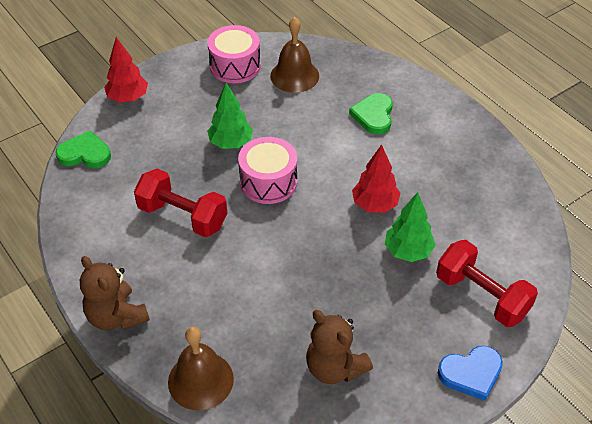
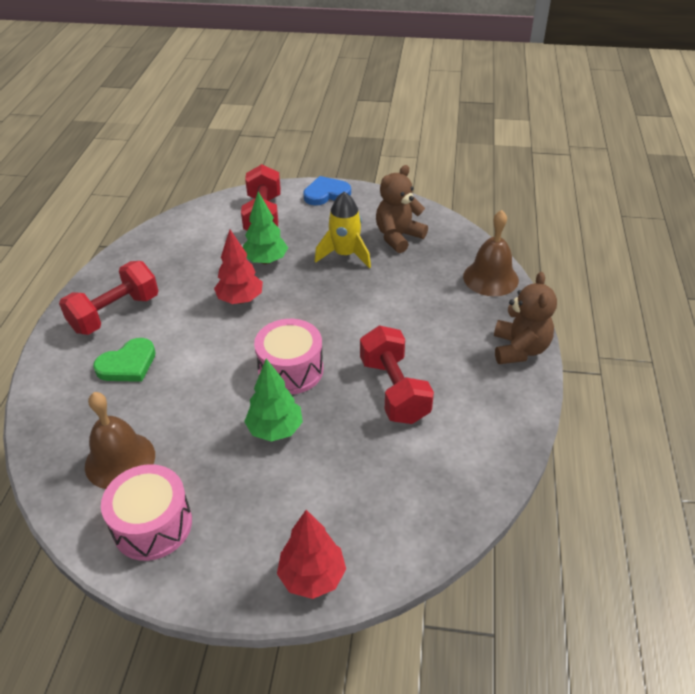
camera: 135 degrees left, 5 degrees down
(85, 153) = (428, 529): green heart -> none
(334, 368) = (398, 237): brown teddy bear -> brown teddy bear turned 135 degrees counterclockwise
(355, 307) = (345, 255): none -> yellow rocket
(438, 135) = (115, 313): none -> red dumbbell
(471, 373) = (326, 194): blue heart -> blue heart turned 45 degrees counterclockwise

